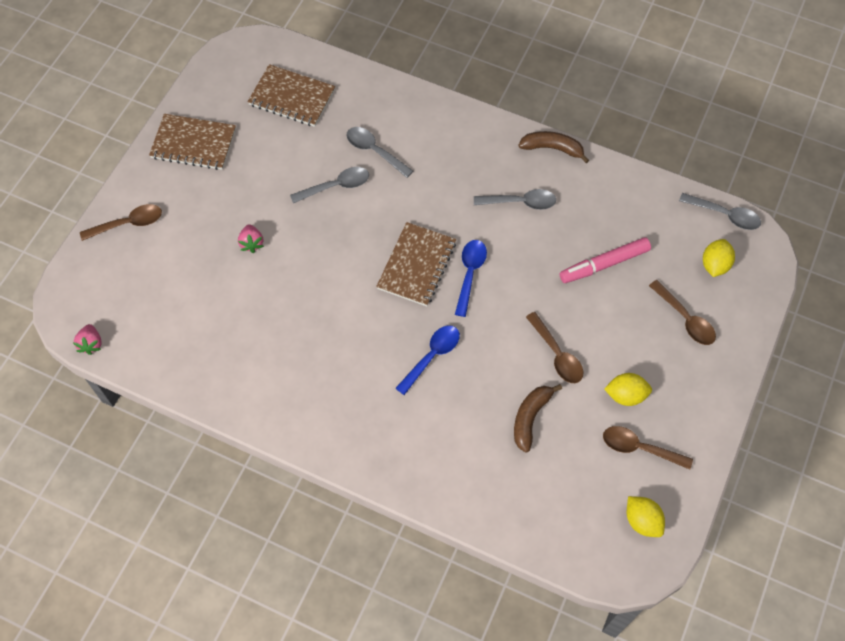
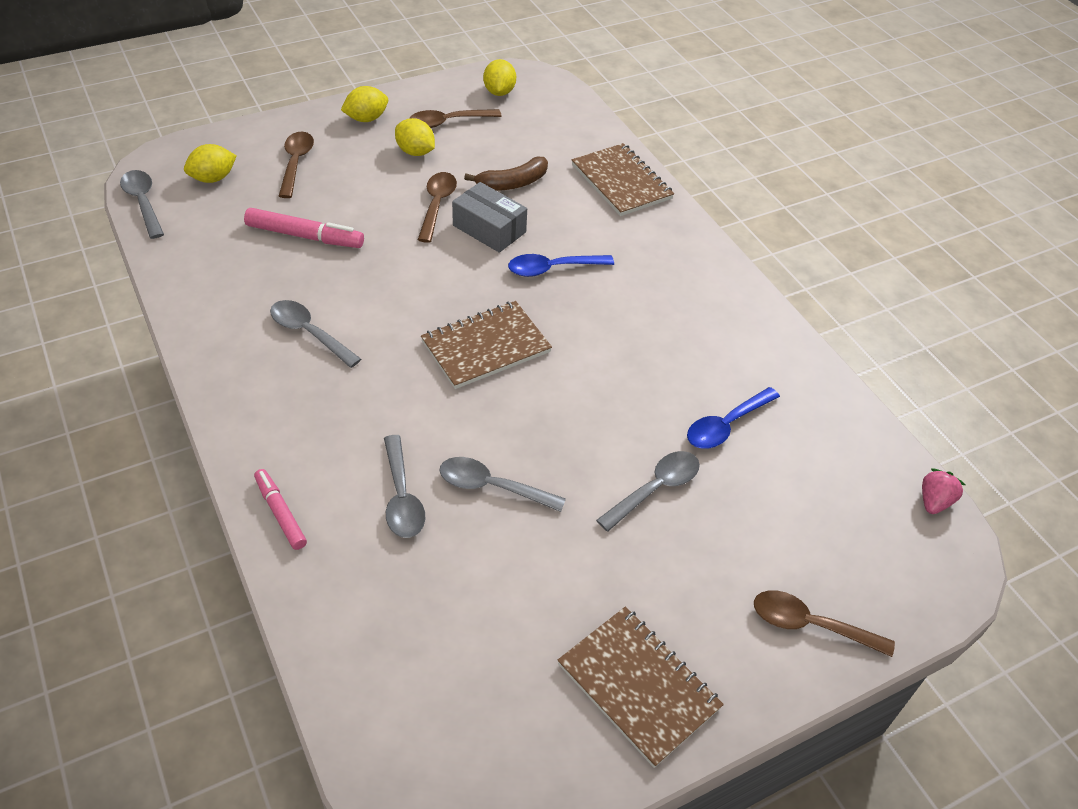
camera: 145 degrees left, 15 degrees down
(252, 243) = (655, 489): pink strawberry -> grey spoon
(292, 97) = (435, 657): brown notebook -> brown notebook (621, 182)
(421, 106) = (281, 513): none -> pink marker
(470, 273) = (440, 307): blue spoon -> blue spoon (726, 425)
(503, 360) = (489, 229): none -> grey box
(552, 148) = (204, 360): brown banana -> none
(639, 448) = (448, 122): brown spoon -> brown spoon turned 105 degrees clockwise
(696, 402) = (366, 119): none -> yellow lemon

